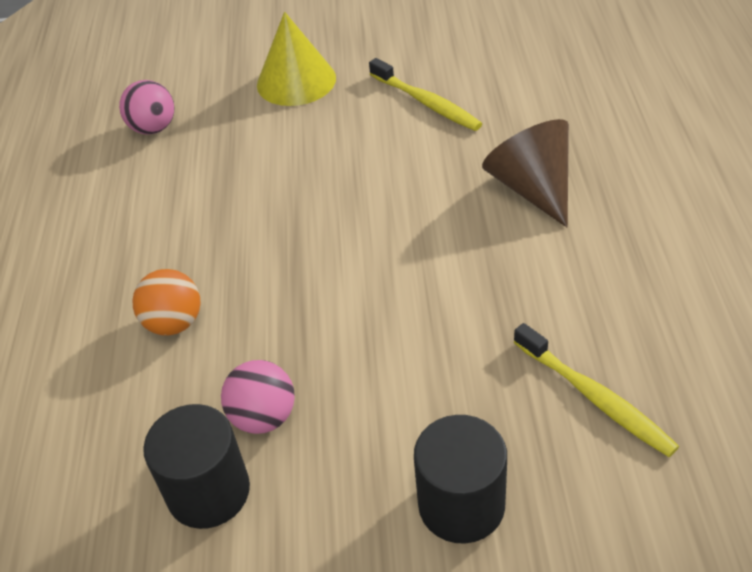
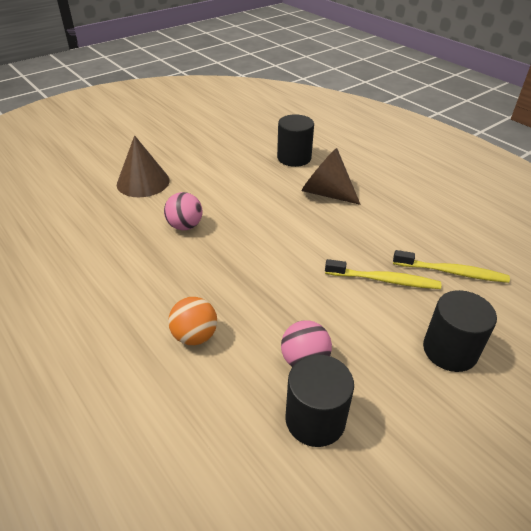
camera: 40 degrees left, 5 degrees down
(153, 128) = (68, 234): pink ball -> pink ball (185, 226)
(296, 81) = (143, 182): yellow cone -> brown cone
(426, 102) = (231, 171): yellow toothbrush -> yellow toothbrush (384, 280)
(542, 109) = (294, 158): none -> black cylinder

